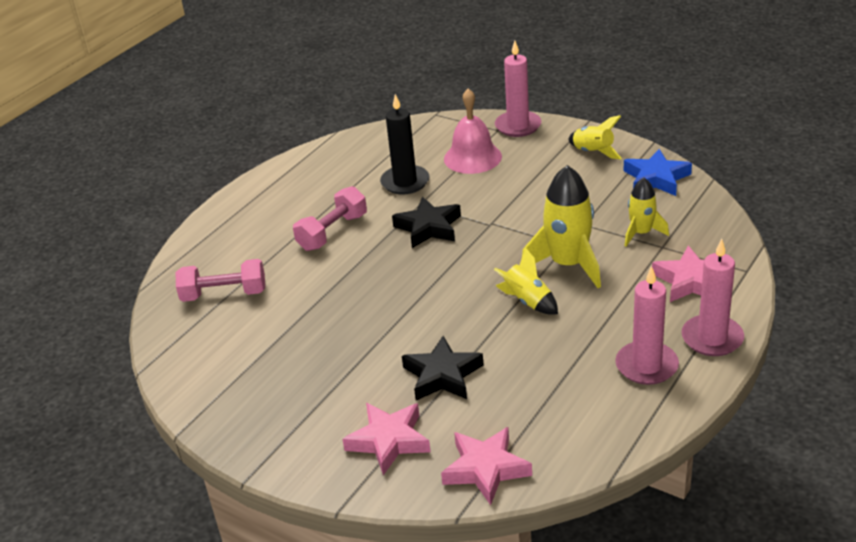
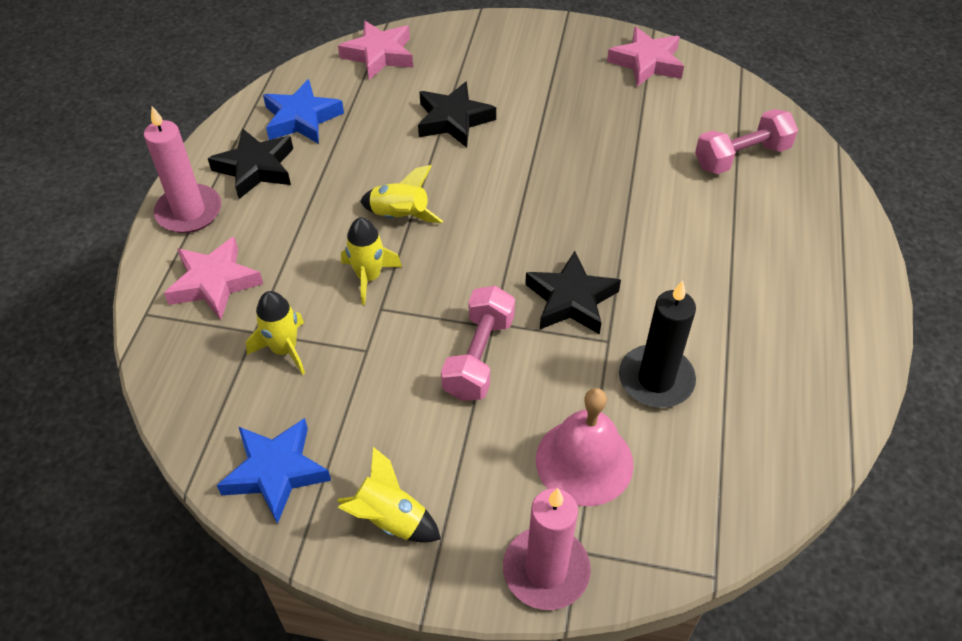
camera: 155 degrees right, 15 degrees up
(332, 232) = (690, 266): pink dumbbell -> pink dumbbell (479, 357)
(389, 441) = (470, 59): pink star -> pink star (646, 62)
(567, 264) = (369, 277): yellow rocket -> yellow rocket, size x0.58
(592, 408) = (301, 118): none -> blue star
(646, 366) = (255, 168): pink candle -> black star

